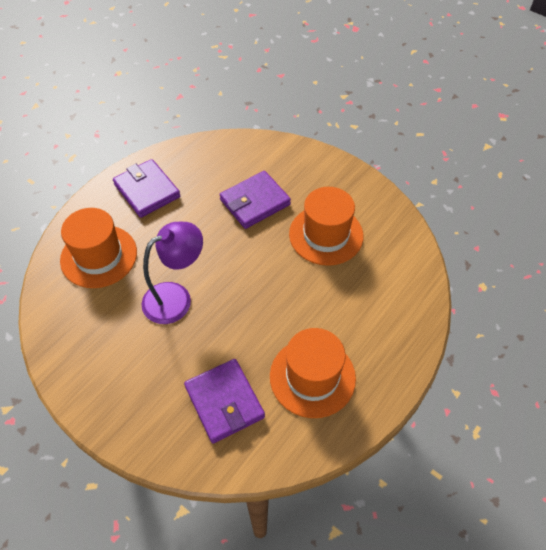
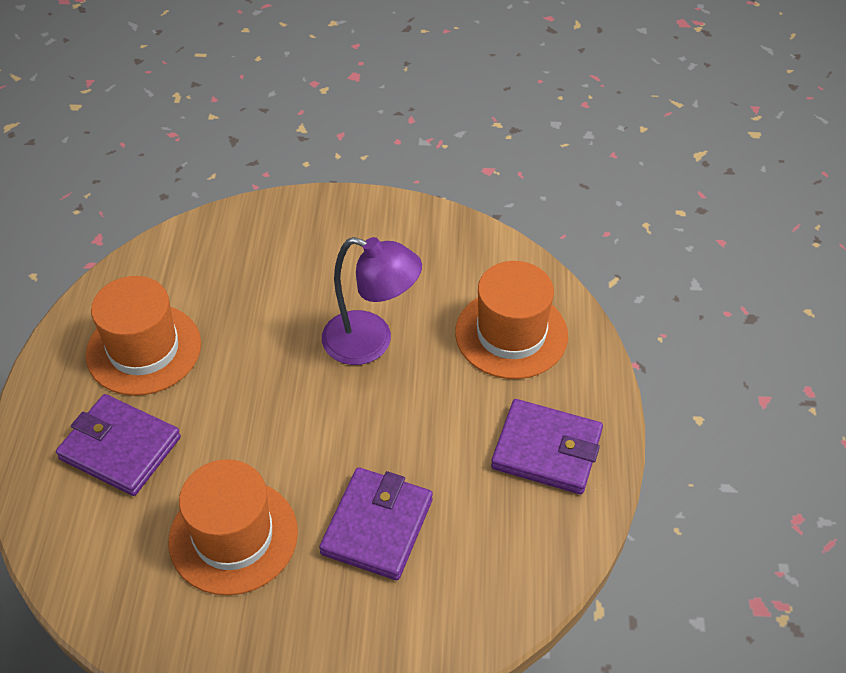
camera: 145 degrees right, 5 degrees down
(176, 297) = (371, 342): purple lamp -> purple lamp turned 90 degrees counterclockwise
(224, 402) = (228, 278): purple wallet -> purple wallet (120, 448)

